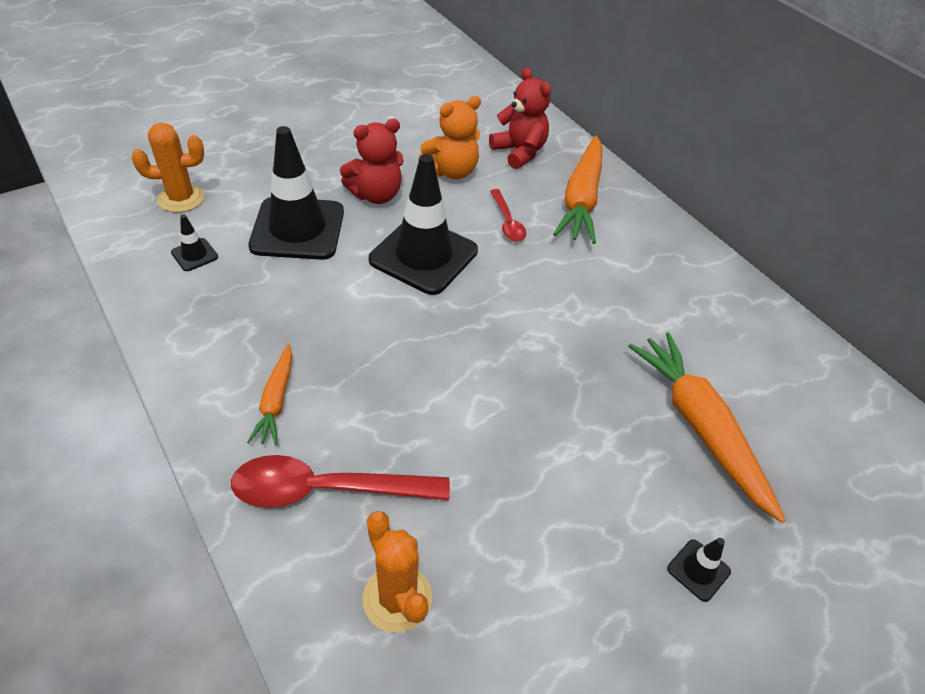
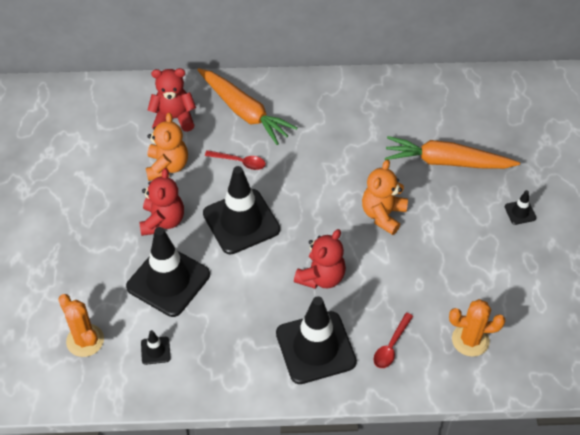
camera: 55 degrees left, 5 degrees up
(181, 198) = (85, 340): orange cactus -> orange cactus turned 60 degrees counterclockwise
(276, 401) = (315, 347): orange carrot -> black traffic cone
(325, 489) = (391, 346): red spoon -> red spoon, size x0.56
(394, 362) = (321, 277): none -> red teddy bear
(544, 388) = (383, 215): none -> orange teddy bear

